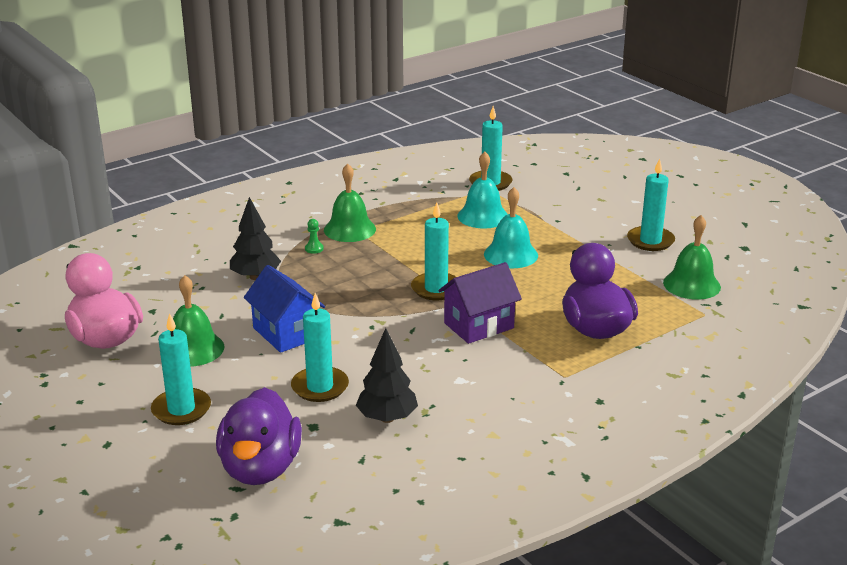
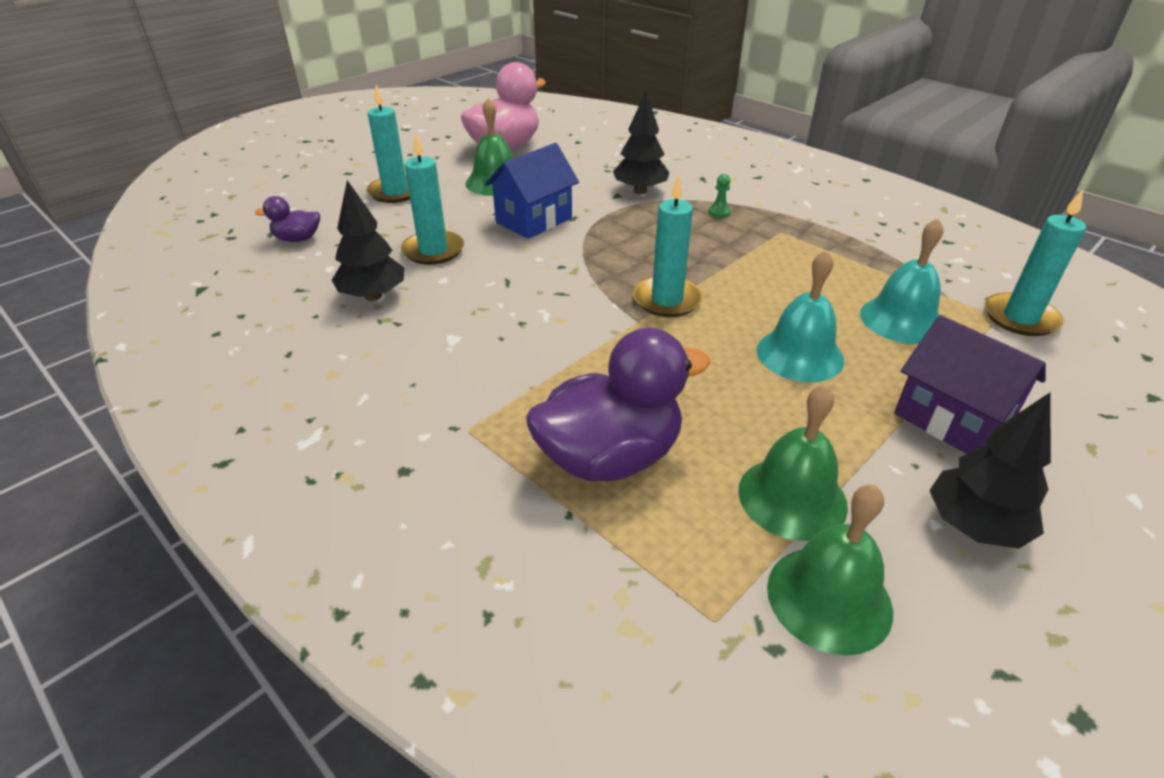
camera: 80 degrees right, 10 degrees up
(260, 468) = (297, 239): purple duck -> purple duck, size x0.48
(349, 229) = (781, 227): green bell -> green bell (792, 497)
(478, 325) = (585, 341): purple house -> purple house (951, 419)
(650, 241) = (974, 526): turquoise candle -> black tree

